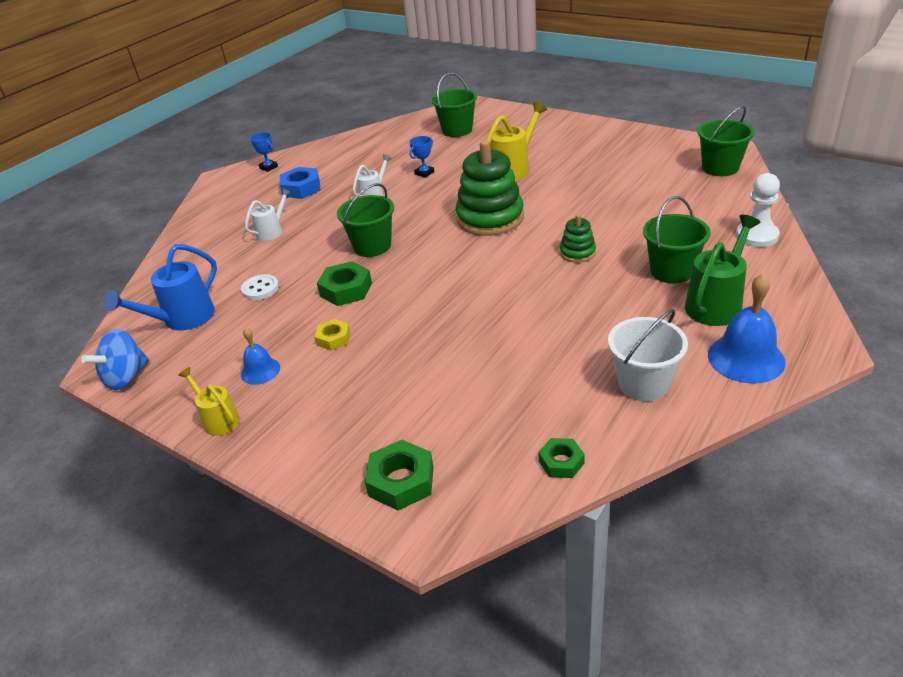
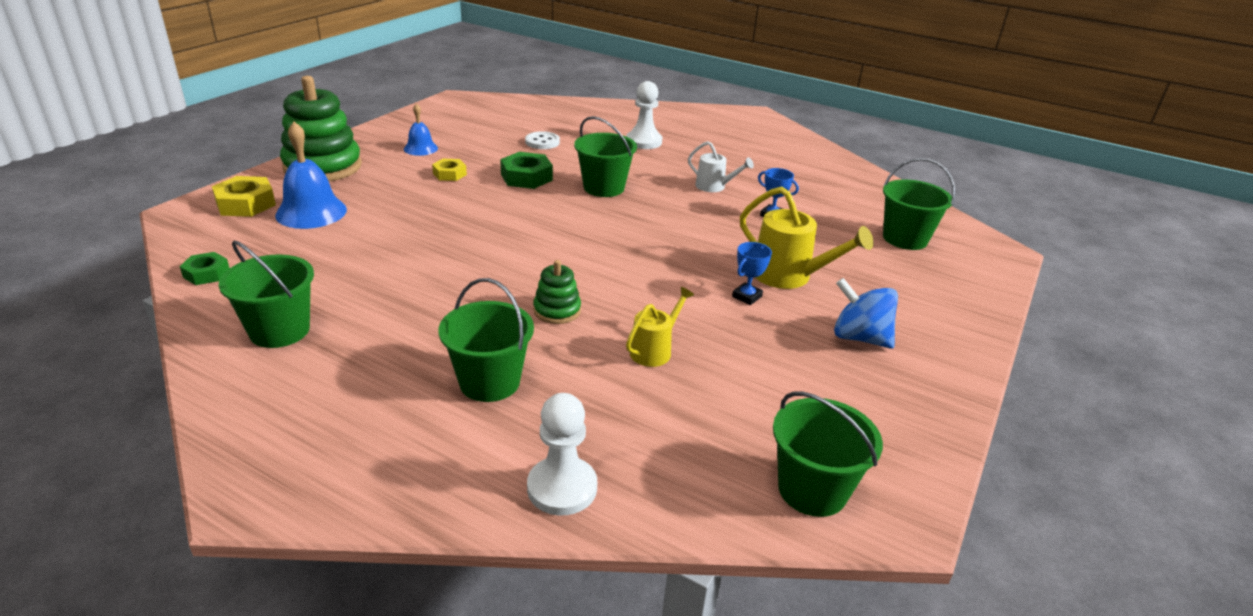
camera: 80 degrees right, 5 degrees down
(126, 377) = (440, 106): blue spinning top -> blue spinning top (859, 337)
(182, 319) = (507, 117): blue watering can -> none
(218, 419) = (369, 138): yellow watering can -> yellow watering can (654, 350)
(268, 167) = (780, 133): blue trophy -> blue trophy (747, 296)
(272, 231) = (644, 141): white watering can -> white pawn
(301, 188) = (732, 150): blue nut -> none
(401, 481) = (246, 204): green nut -> yellow nut
(490, 218) = (653, 254): green stacking toy -> green stacking toy (323, 167)
(643, 383) = (279, 330): white bucket -> green bucket
(716, 303) = (398, 410): green watering can -> none
(746, 358) = (274, 414): blue bell -> blue bell (311, 212)

